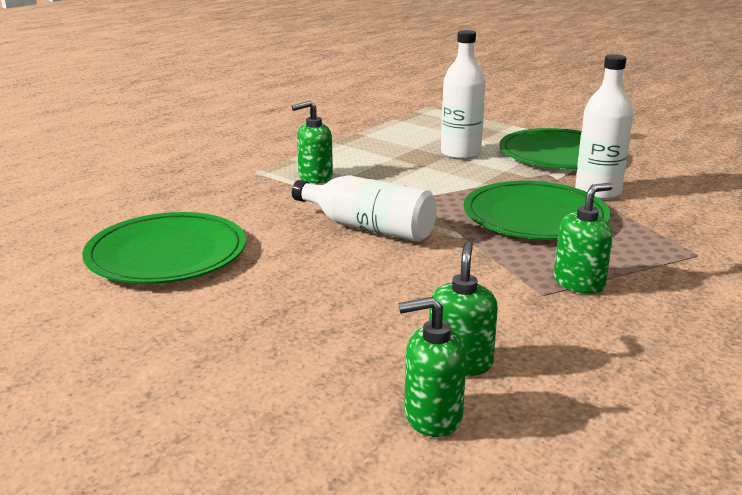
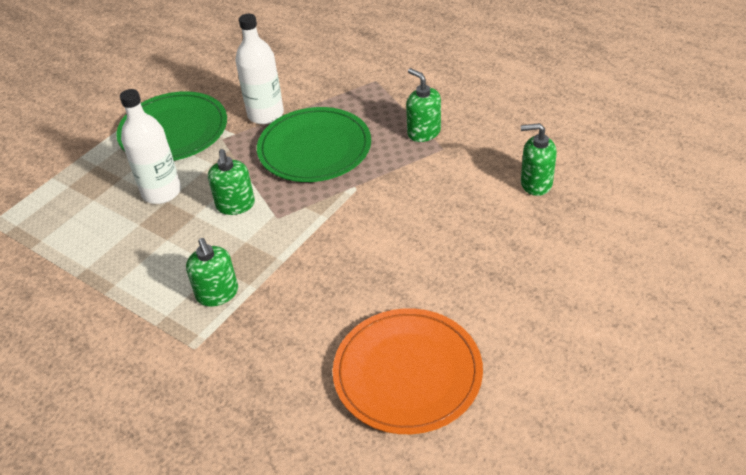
camera: 90 degrees left, 20 degrees up
(167, 254) = (407, 373): green plate -> orange plate
(368, 228) = (341, 242): white bottle -> none
(432, 416) = (593, 192): green soap dispenser -> green soap dispenser (235, 205)

